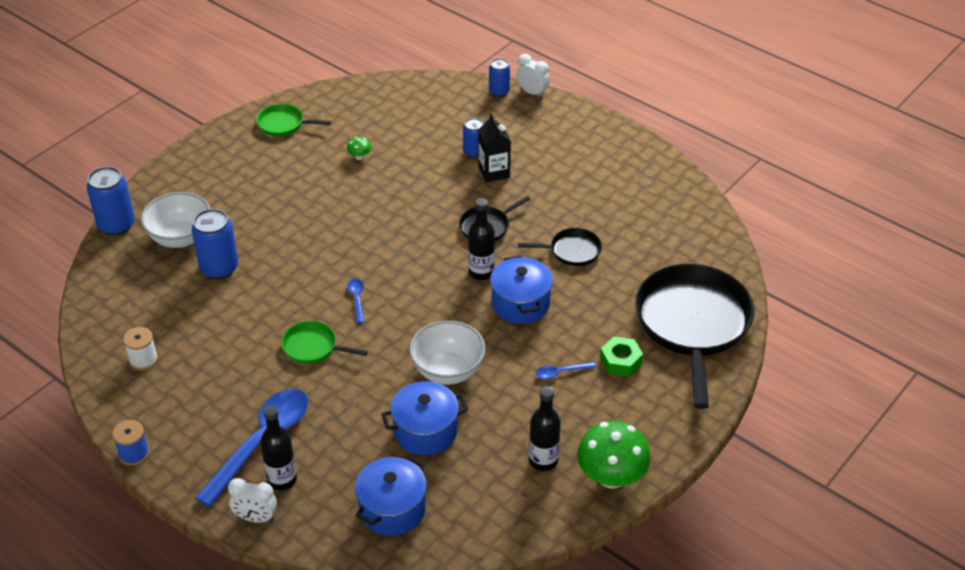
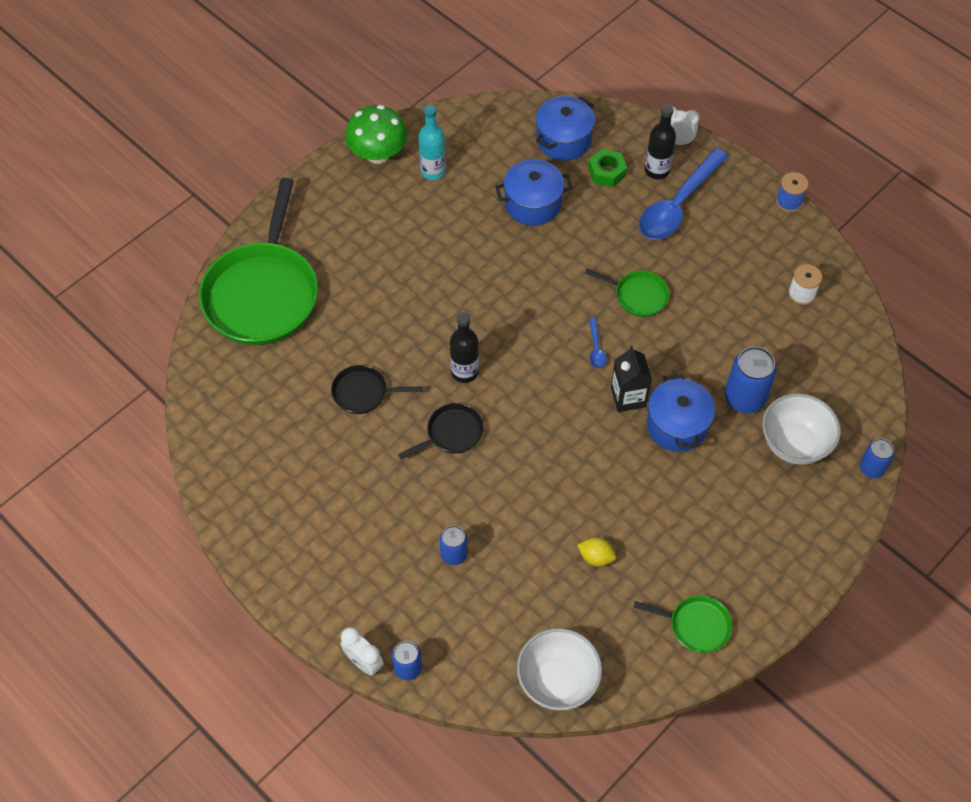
camera: 175 degrees left, 15 degrees up
(116, 225) = (871, 468): blue can -> blue can, size x0.60
(359, 157) = (596, 557): green mushroom -> yellow lemon
(448, 371) = (508, 261): white bowl -> white bowl (557, 681)
(494, 172) = (433, 517): black carton -> black carton (628, 397)
(520, 303) = (429, 330): blue pot -> blue pot (677, 425)
(543, 460) = (433, 171): black bottle -> turquoise bottle
(560, 372) = (403, 252): blue spoon -> none
(620, 361) = (343, 259): green nut -> green nut (607, 172)
(693, 324) = (263, 293): black pan -> green pan

